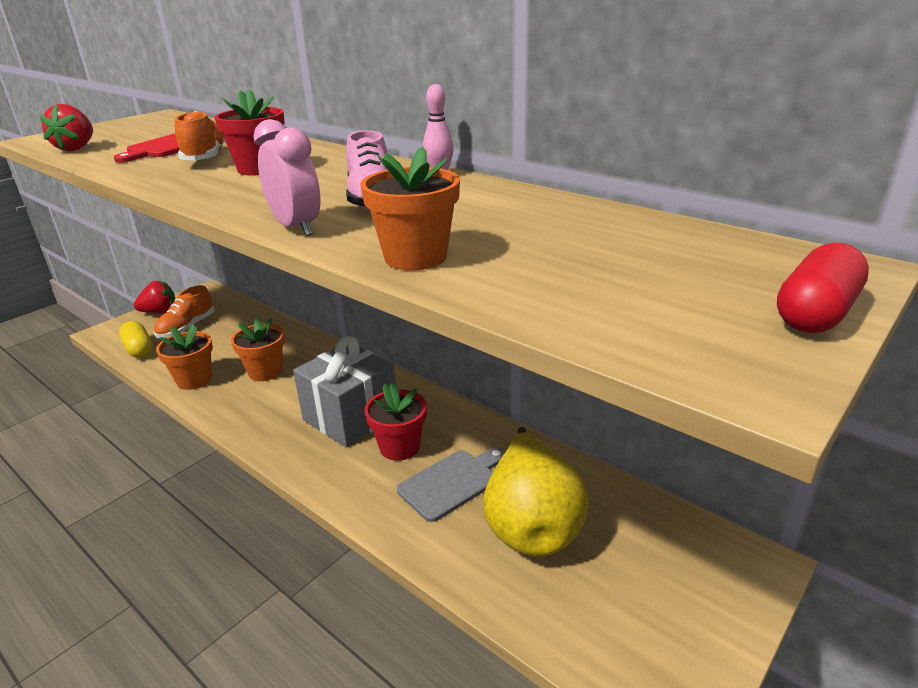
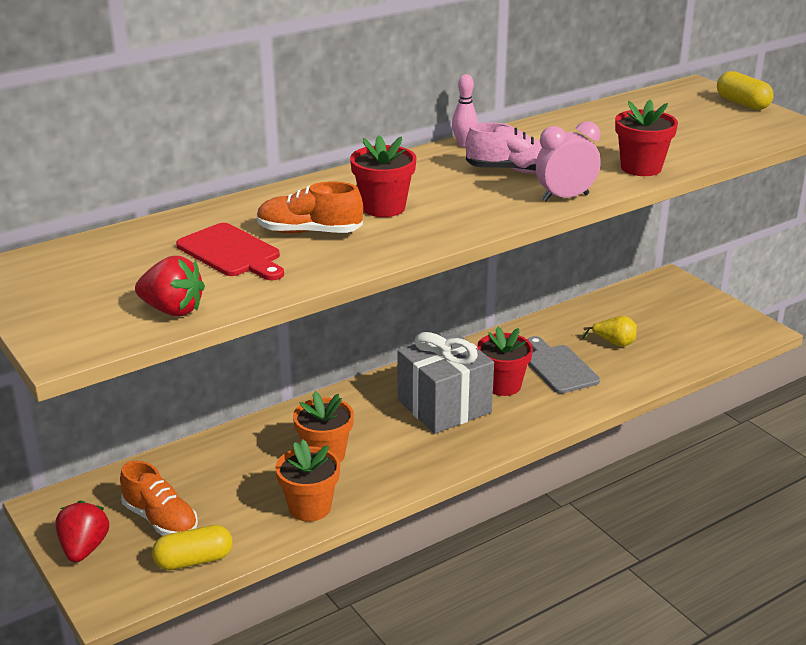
camera: 75 degrees left, 0 degrees up
(415, 257) = (641, 168): orange flower pot -> red flower pot
(531, 524) = (614, 343): yellow pear -> yellow pear, size x0.43
(815, 313) = (742, 103): red capsule -> yellow capsule

